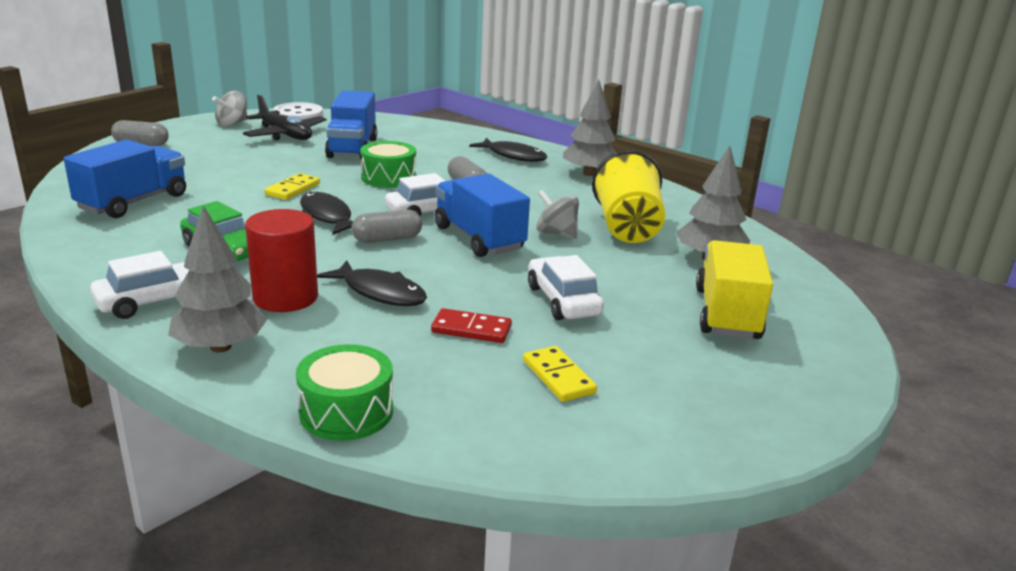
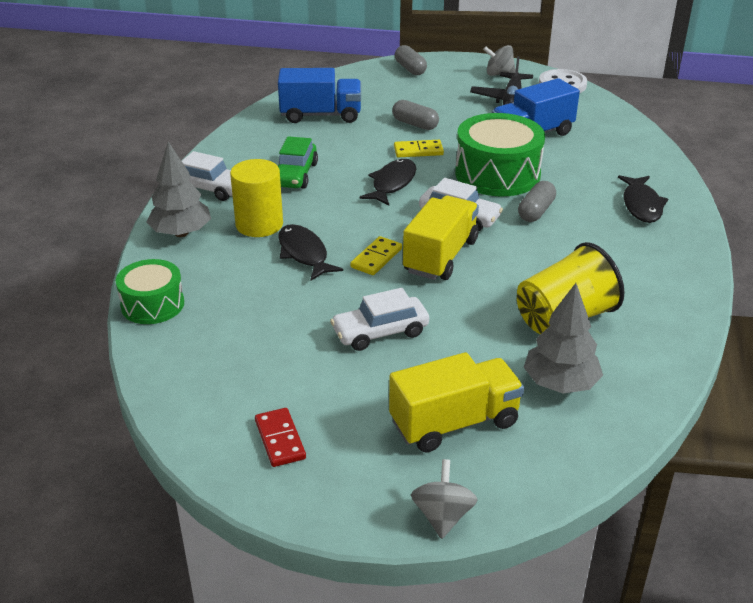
camera: 60 degrees right, 10 degrees up
(285, 297) = (259, 224): red cylinder -> yellow cylinder
(380, 292) = (304, 253): black fish -> black fish turned 150 degrees clockwise
(387, 239) = (387, 221): grey capsule -> grey capsule (415, 124)
(388, 178) = (497, 174): green drum -> green drum, size x1.65
(471, 329) = (293, 309): red domino -> red domino (280, 439)
(479, 238) = (440, 256): blue truck -> yellow truck
(556, 233) = (500, 287): grey spinning top -> grey spinning top (442, 516)
(558, 377) = (265, 368): yellow domino -> yellow domino (376, 258)
(563, 301) = (380, 332): white car -> white car turned 150 degrees counterclockwise
(589, 173) = (665, 257): grey tree -> none

